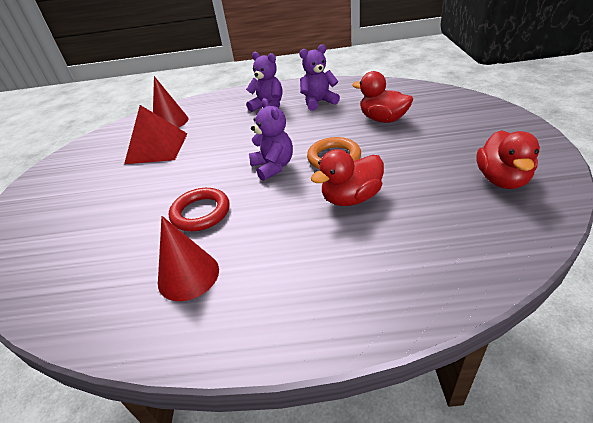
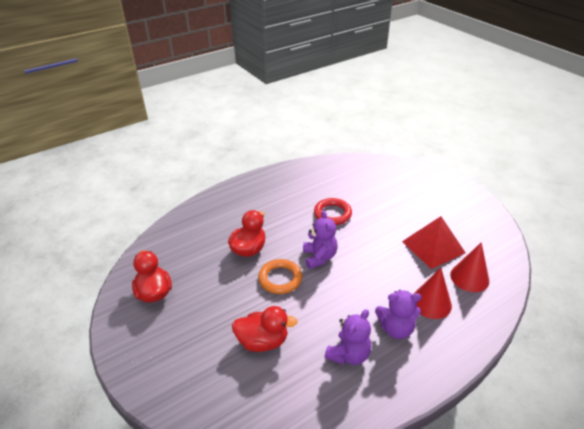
camera: 145 degrees right, 0 degrees up
(188, 275) = (303, 188): red cone -> red cone (431, 303)
(273, 167) = (319, 257): purple teddy bear -> purple teddy bear turned 135 degrees counterclockwise

